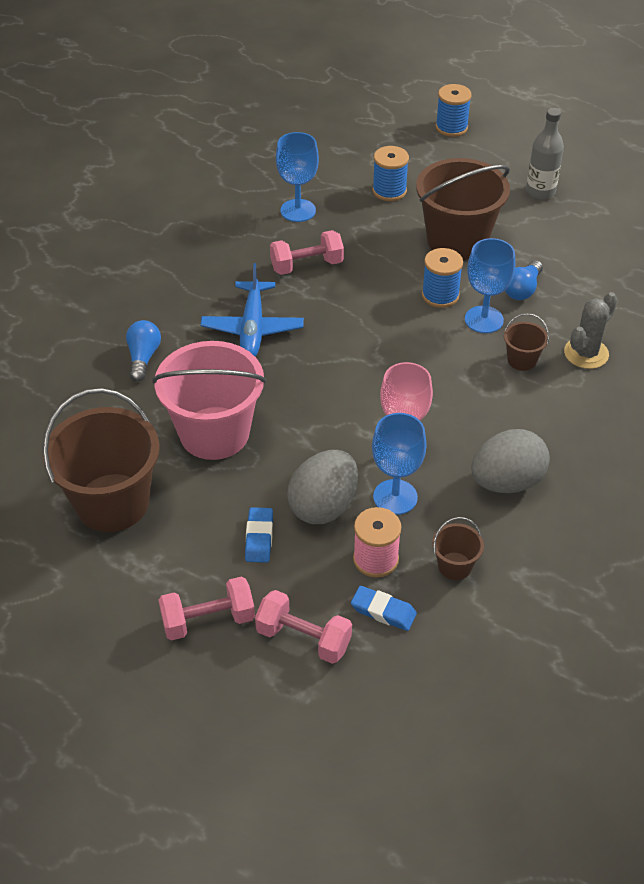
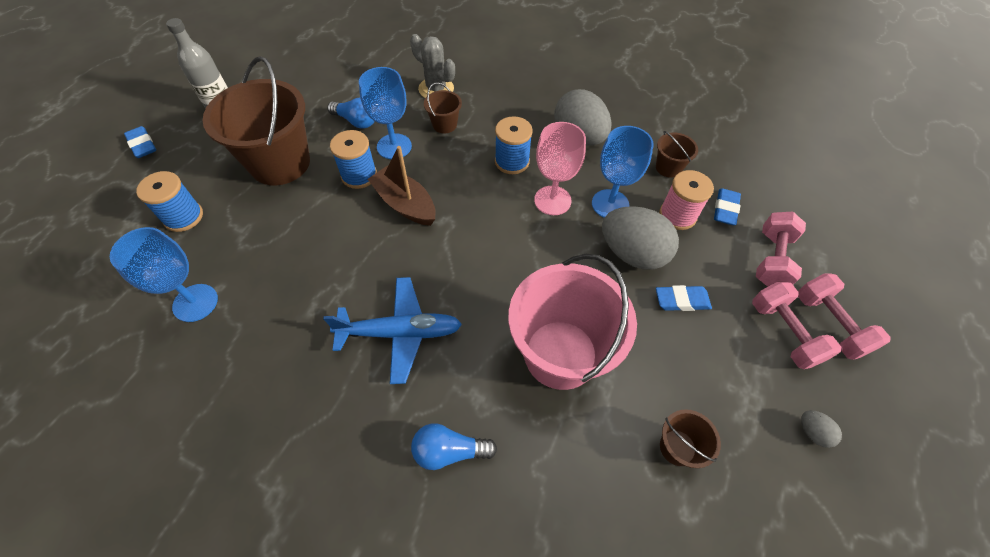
camera: 95 degrees left, 10 degrees up
(101, 610) = (812, 432): none -> grey egg
(112, 502) = (677, 447): brown bucket -> brown bucket, size x0.44
(307, 265) = (299, 287): pink dumbbell -> pink dumbbell (829, 324)
(400, 329) = (405, 204): none -> brown boat
(451, 127) = (86, 166): blue spool -> blue spool (512, 161)
(479, 153) = (142, 145): none -> blue eraser

